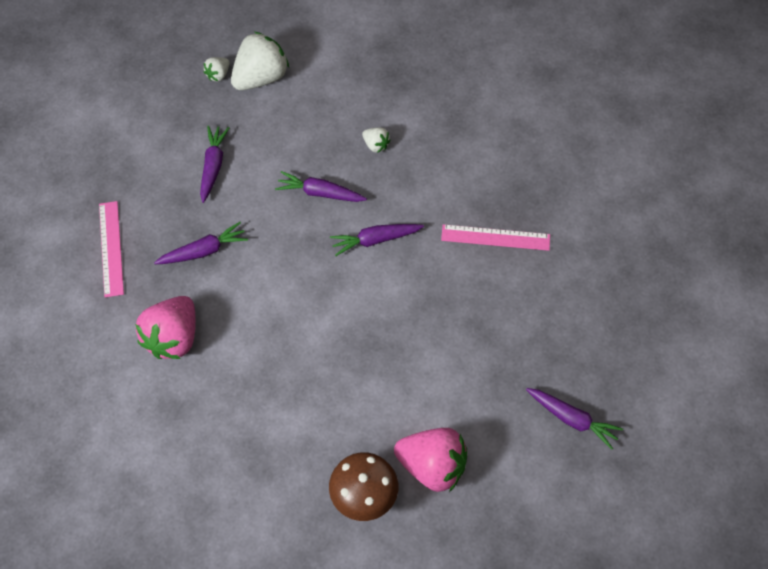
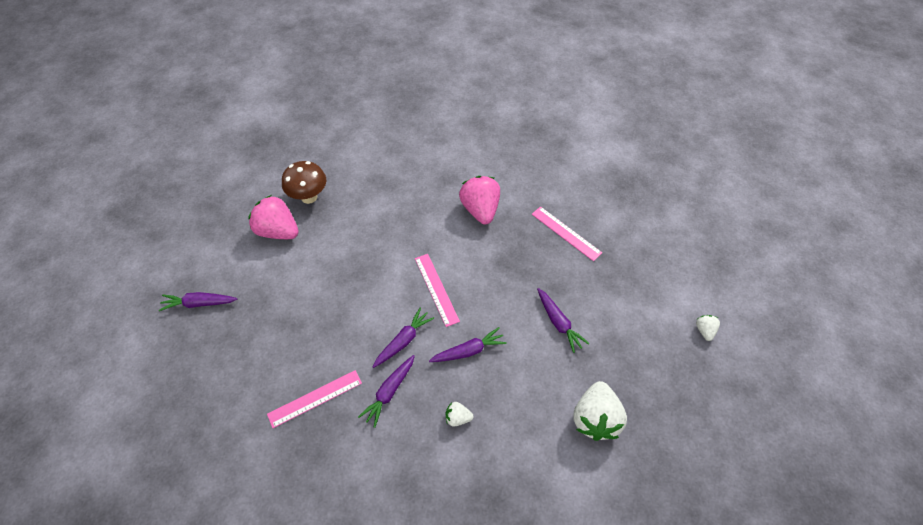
camera: 145 degrees right, 5 degrees down
(204, 251) = (510, 265): purple carrot -> purple carrot (389, 392)
(218, 75) = (628, 398): white strawberry -> white strawberry (704, 330)
(302, 273) = (436, 289): none -> pink ruler
(432, 466) = (278, 231): pink strawberry -> pink strawberry turned 45 degrees clockwise

